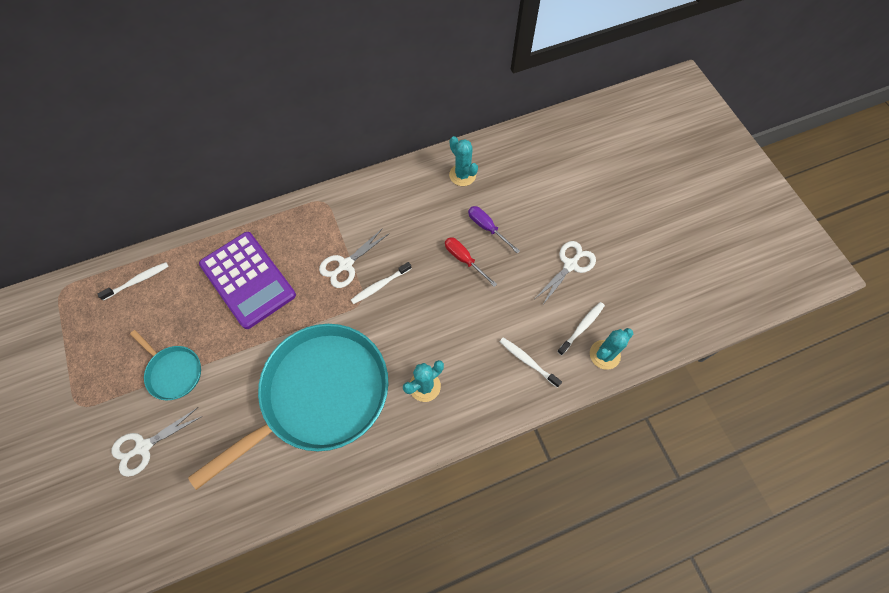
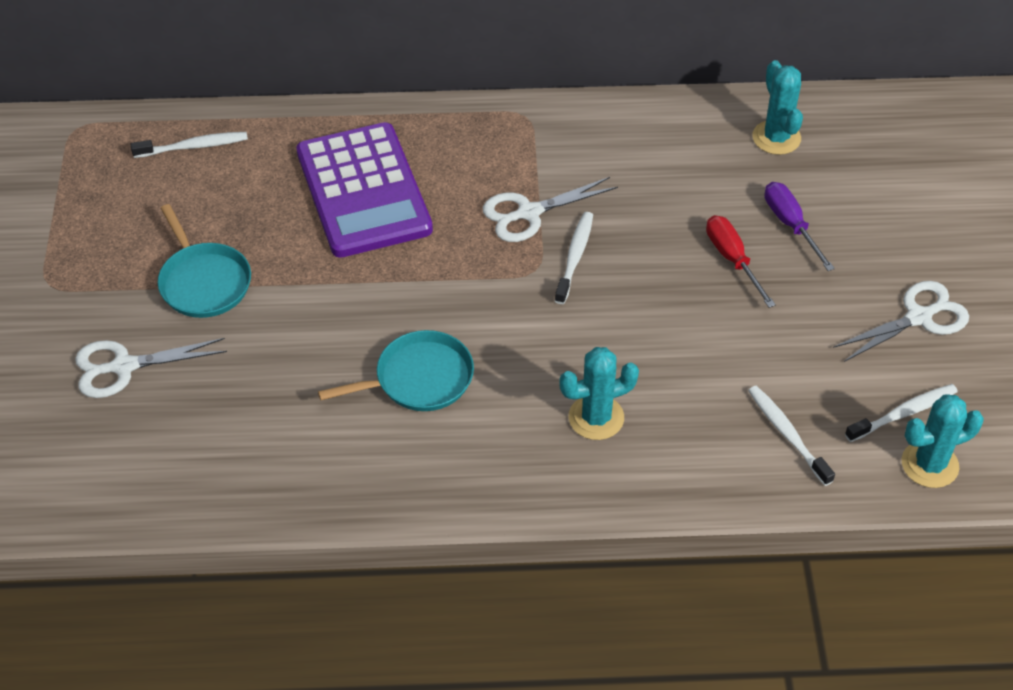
camera: 20 degrees right, 15 degrees down
(319, 395) = (419, 379): turquoise pan -> turquoise pan, size x0.44
(380, 285) = (574, 257): white toothbrush -> white toothbrush turned 120 degrees clockwise

